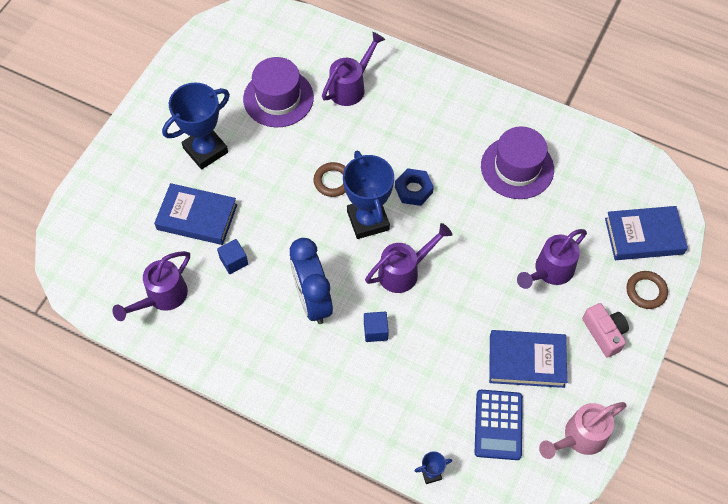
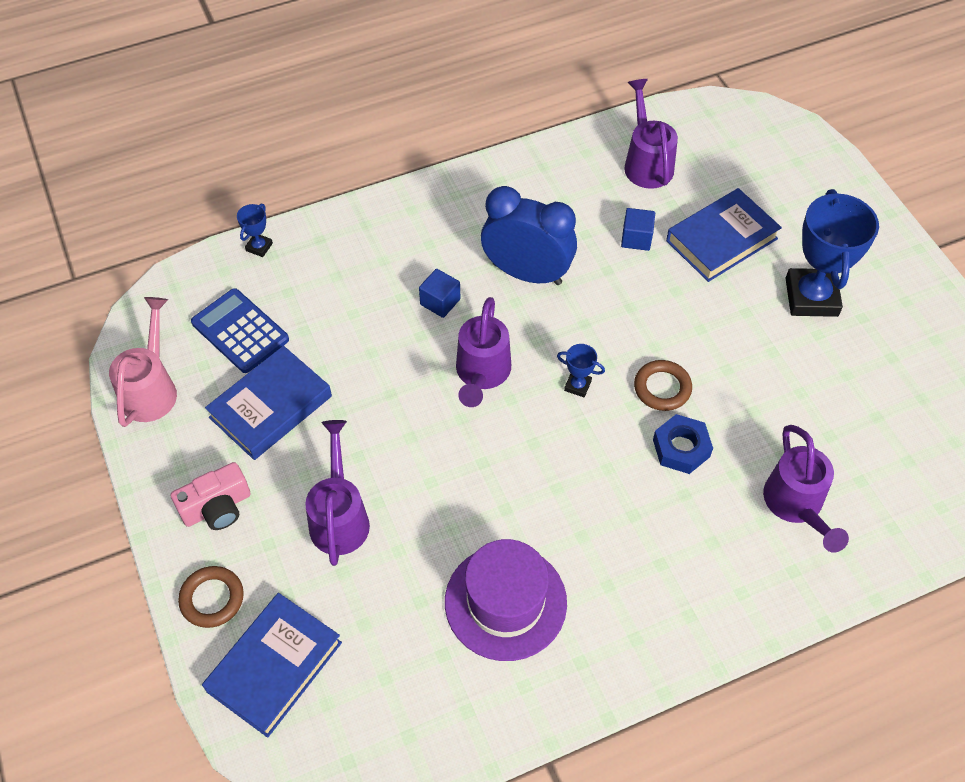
camera: 130 degrees right, 5 degrees down
(278, 98) = (838, 414): purple hat -> none
(368, 220) = (577, 386): blue trophy -> blue trophy, size x0.43
(413, 190) = (577, 460): blue nut -> blue nut (681, 448)
(604, 333) = (217, 507): pink camera -> pink camera turned 45 degrees counterclockwise

